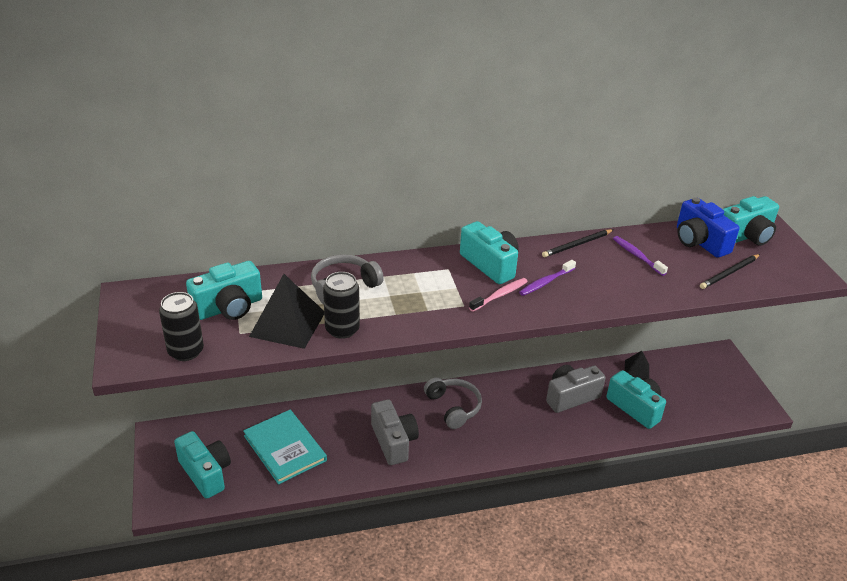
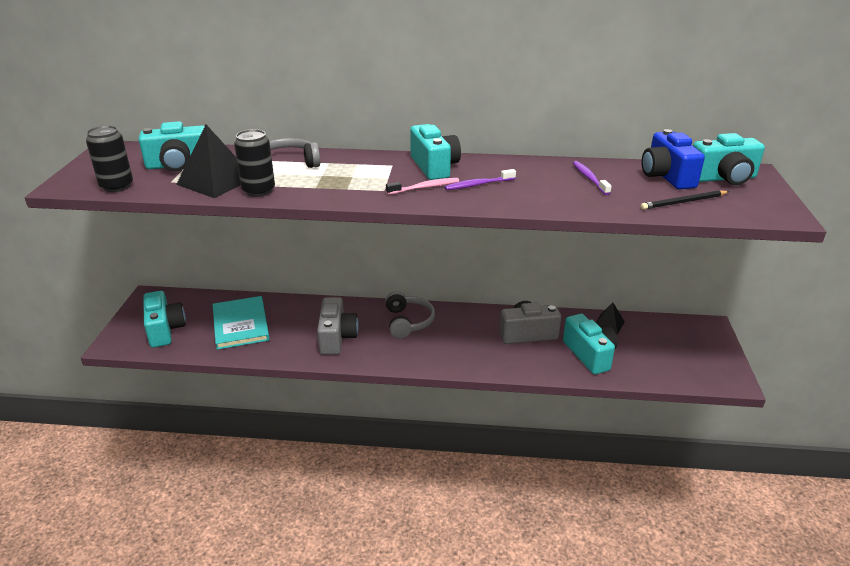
camera: 20 degrees right, 5 degrees down
(577, 245) = (532, 164): black pencil -> none

